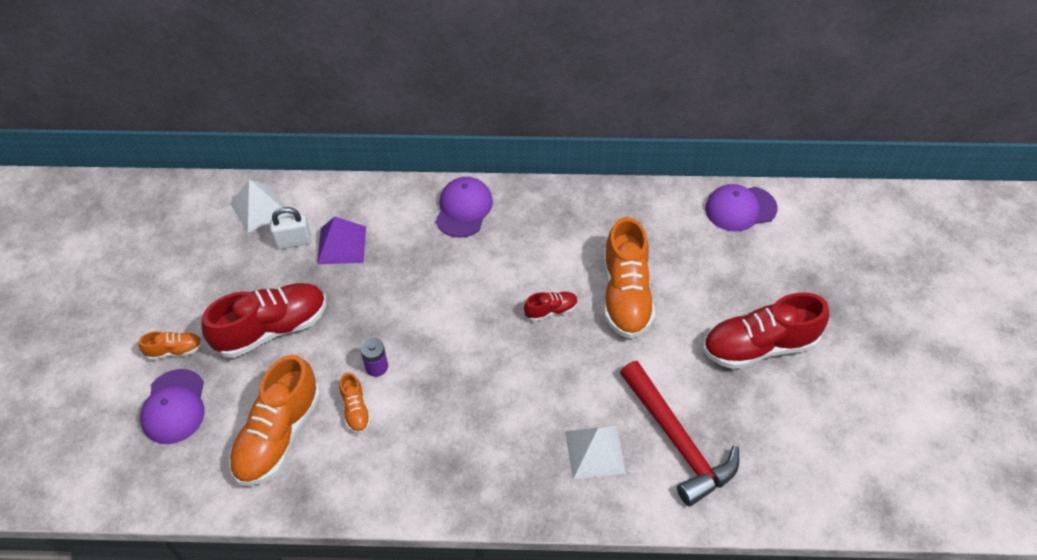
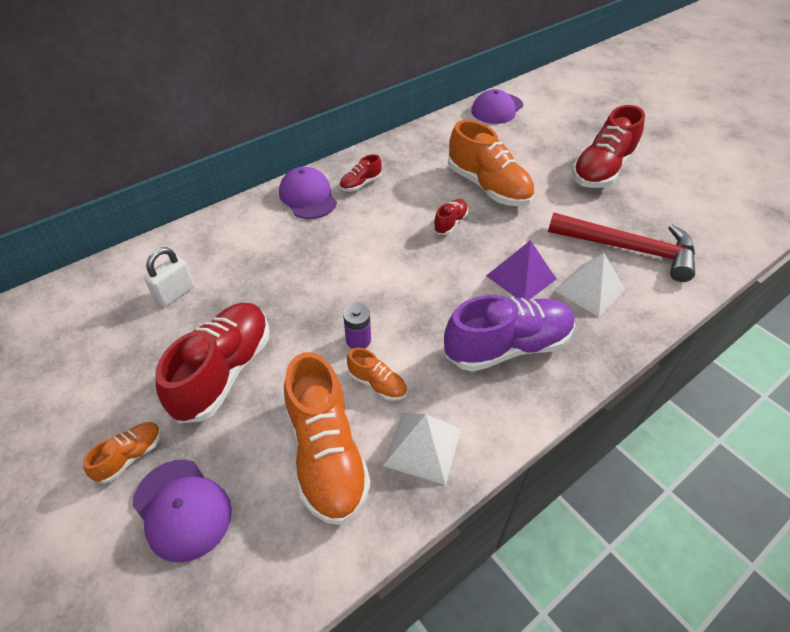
camera: 40 degrees left, 5 degrees down
(259, 208) = (111, 287): white pyramid -> white pyramid (423, 447)
(342, 245) = (226, 272): purple pyramid -> purple pyramid (521, 277)
(473, 450) = (507, 347): none -> purple shoe
(519, 222) = (361, 184): none -> red shoe

